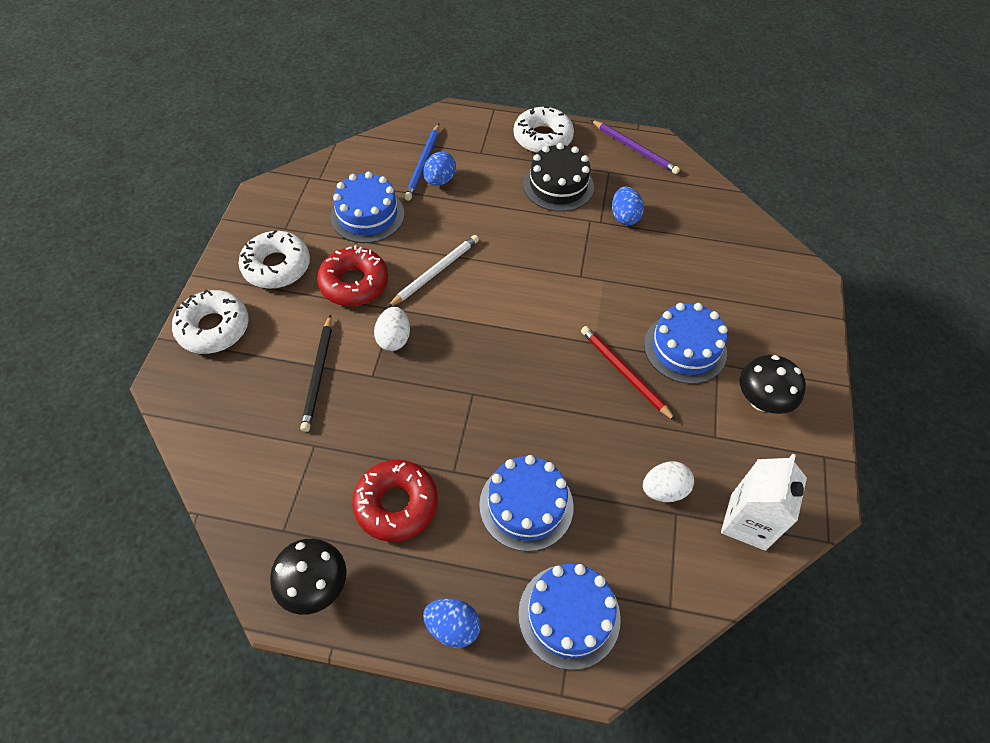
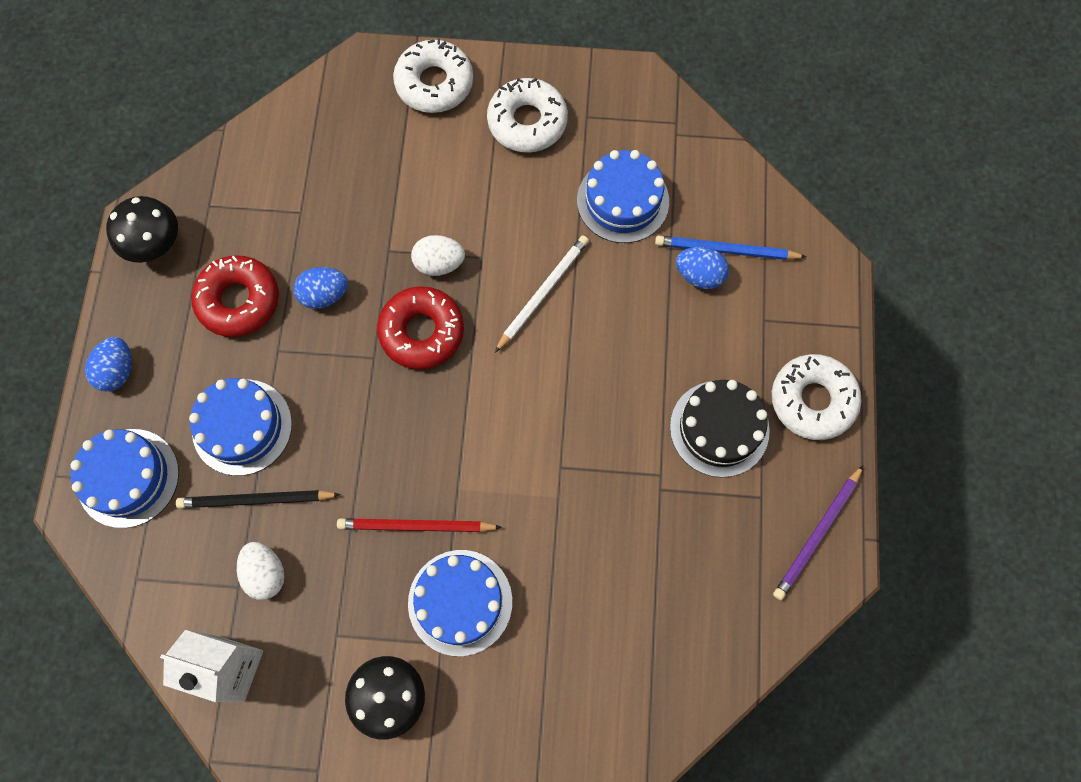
camera: 85 degrees right, 15 degrees up
(318, 374) = (384, 197): black pencil -> black pencil (256, 500)
(354, 283) = (513, 207): red donut -> red donut (422, 332)
(435, 272) = (543, 293): white pencil -> white pencil turned 90 degrees counterclockwise
(624, 216) = (675, 522): blue egg -> blue egg (324, 295)
(624, 373) = (416, 526): red pencil -> red pencil turned 135 degrees counterclockwise

